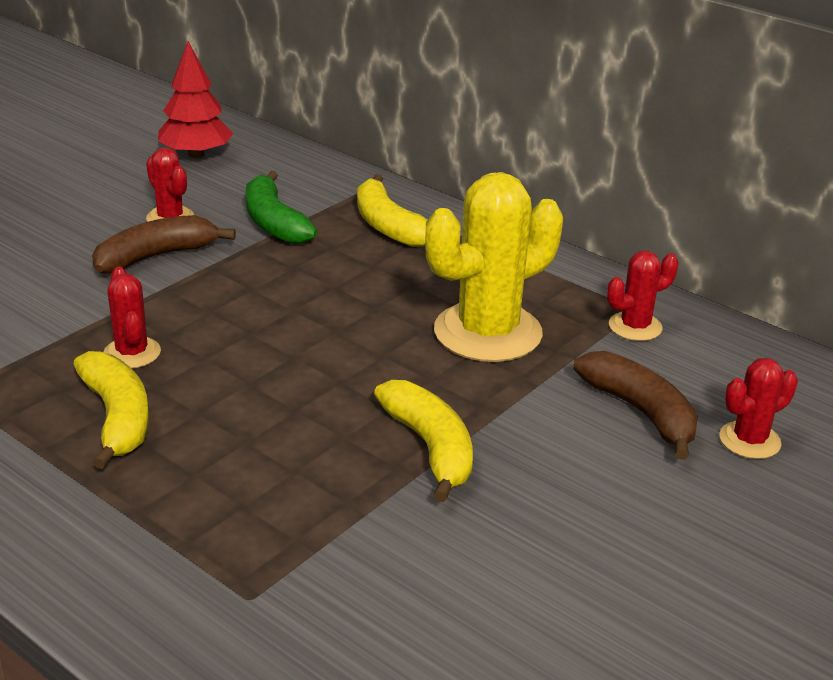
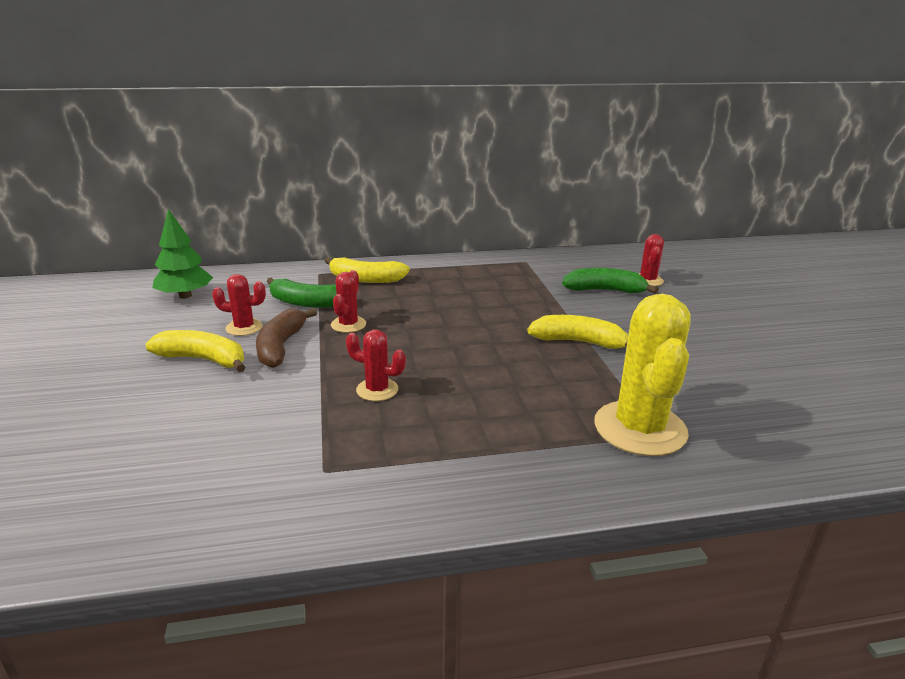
camera: 50 degrees left, 5 degrees down
(117, 418) = (441, 418): yellow banana -> yellow banana (203, 359)
(196, 154) = (185, 295): red tree -> green tree
(487, 332) = (500, 295): yellow cactus -> yellow cactus (640, 428)
(635, 327) = (539, 267): red cactus -> red cactus (348, 325)
(641, 412) = (604, 290): brown banana -> green banana

